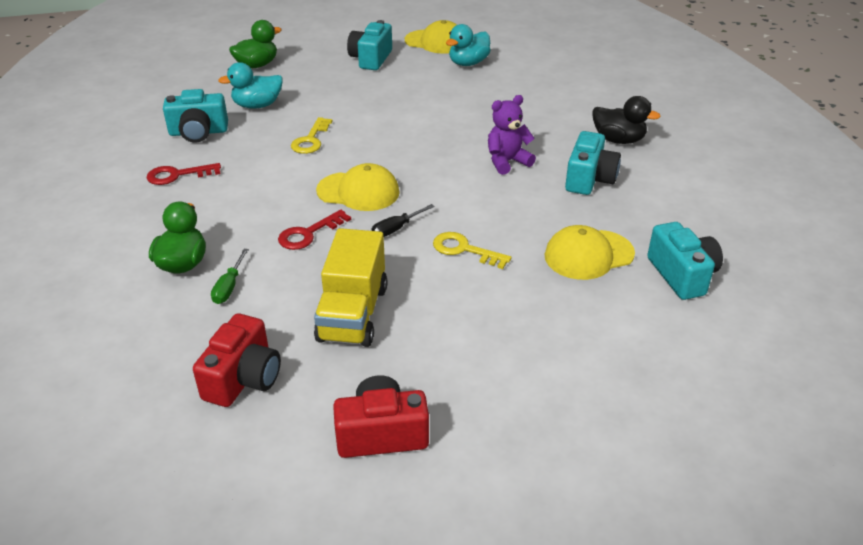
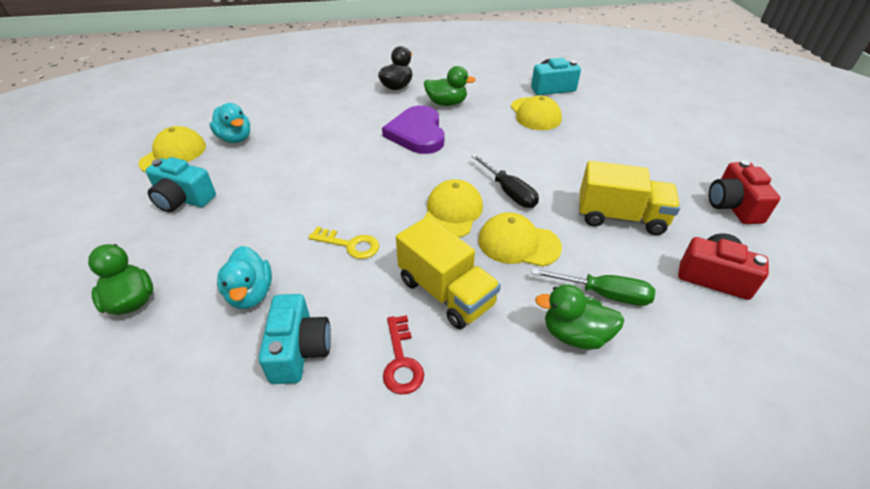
camera: 85 degrees left, 5 degrees up
(229, 287) = (605, 294): green screwdriver -> green screwdriver, size x1.53
(246, 192) = (446, 292): none -> yellow truck
(308, 234) = (518, 243): red key -> yellow cap
(396, 229) = (509, 192): black screwdriver -> black screwdriver, size x1.53
(464, 250) = (534, 161): yellow key -> none
(507, 162) = (417, 133): purple teddy bear -> purple heart
(589, 179) = (446, 103): turquoise camera -> green duck

